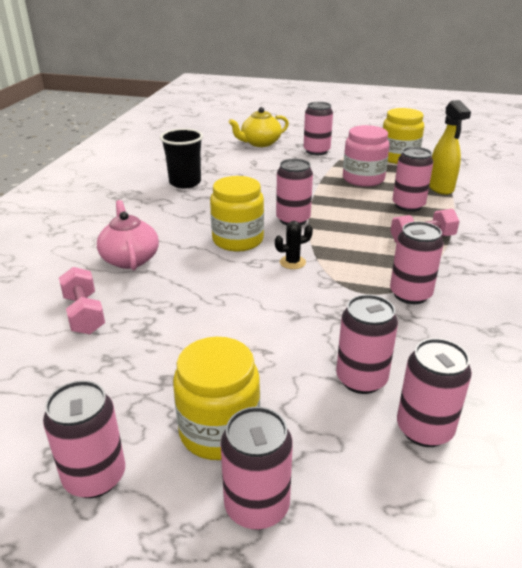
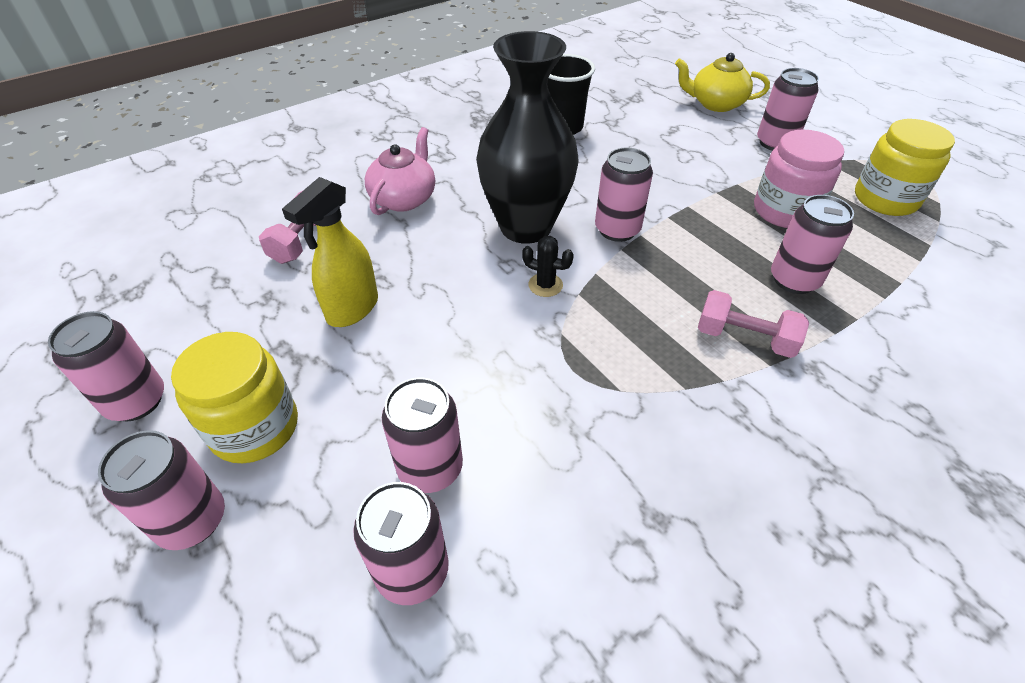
camera: 40 degrees right, 15 degrees up
(238, 240) = (525, 227): yellow jar -> black vase
(410, 294) = (622, 404): pink can -> none
(440, 188) = (885, 275): yellow spray bottle -> yellow spray bottle (352, 309)

